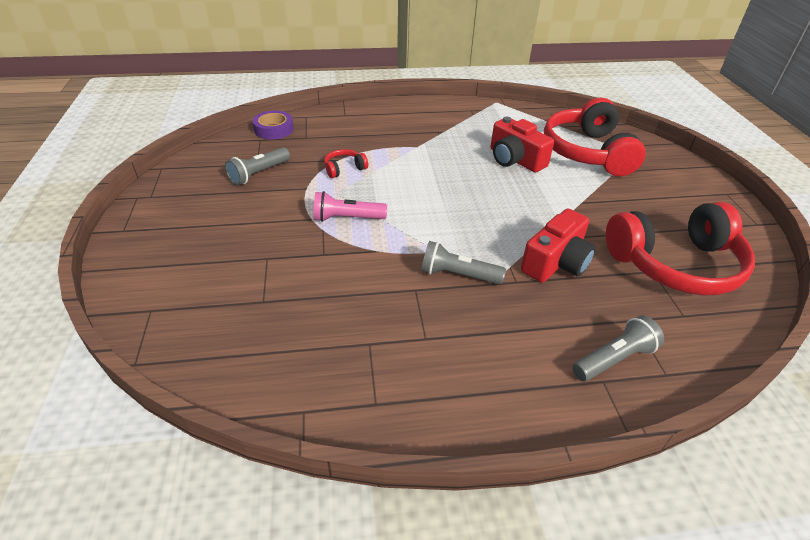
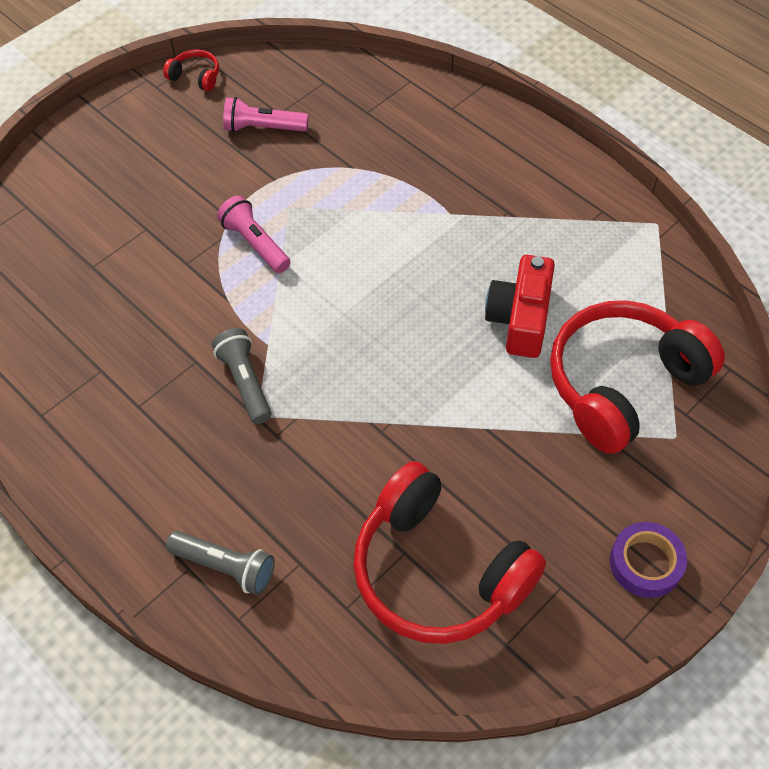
camera: 55 degrees right, 15 degrees up
(259, 174) = (263, 128): grey flashlight -> pink flashlight
(274, 129) = (354, 77): purple tape -> purple tape (646, 563)
(344, 169) = (339, 183): red headphones -> red headphones (195, 76)
(556, 262) = (339, 455): red camera -> none

